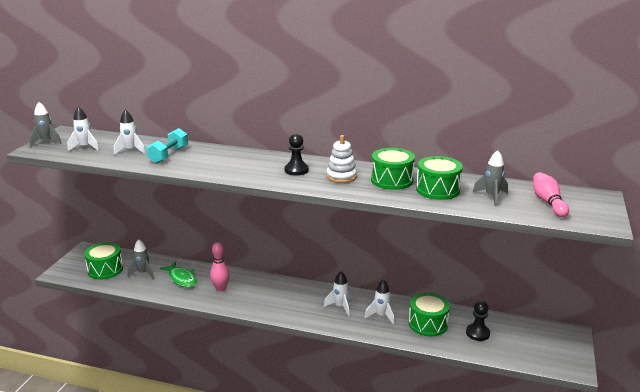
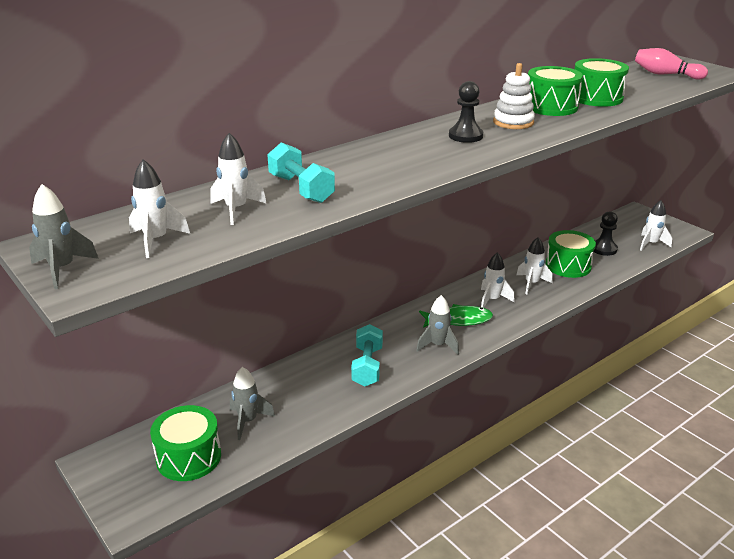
camera: 55 degrees left, 5 degrees up
(181, 279) = (305, 390): green fish -> green fish (459, 320)
(220, 288) = (367, 366): pink bowling pin -> turquoise dumbbell
(491, 197) = (634, 86): grey rocket -> grey rocket (438, 345)
(521, 354) = (651, 244): none -> white rocket

